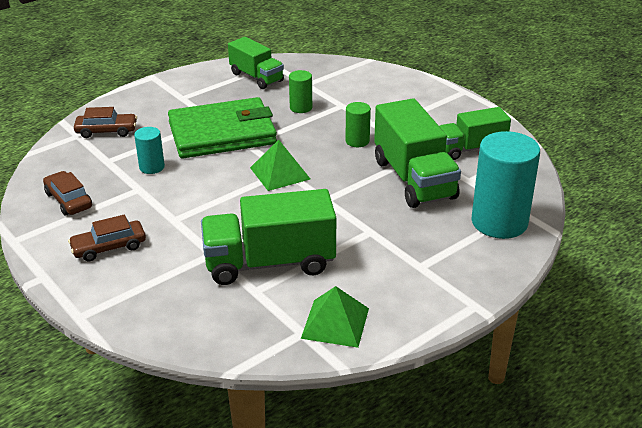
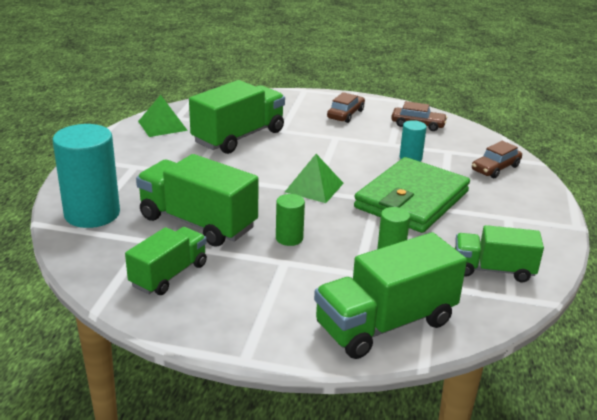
camera: 140 degrees right, 5 degrees down
(365, 78) = (385, 324): none -> green truck

